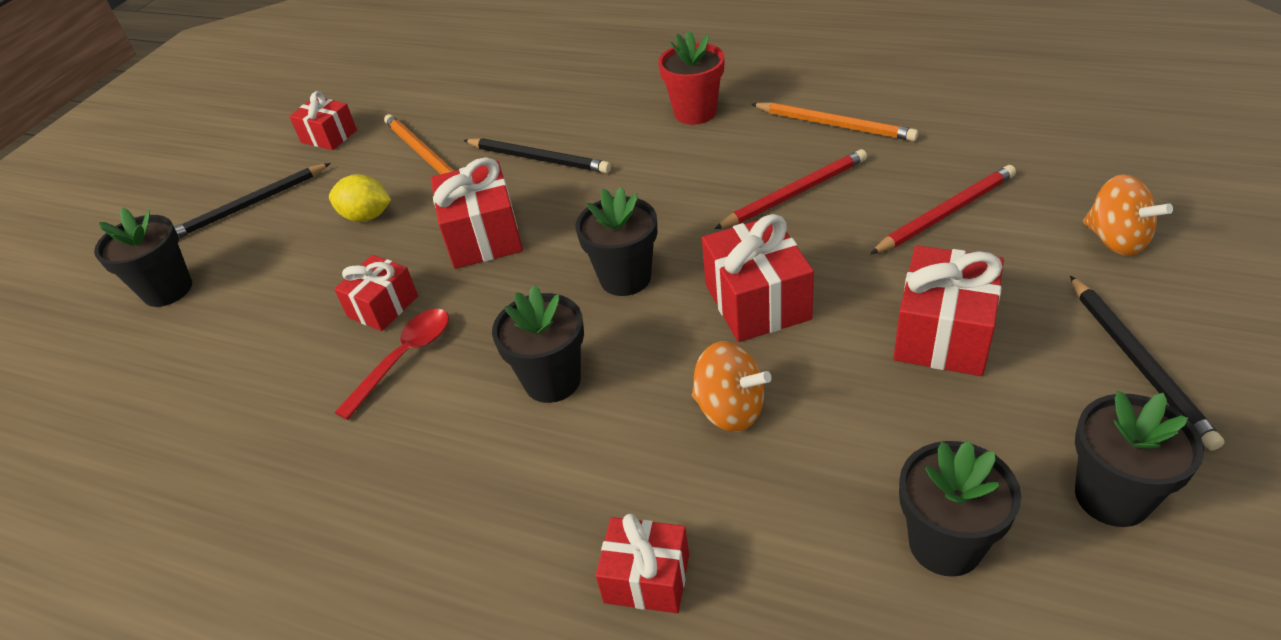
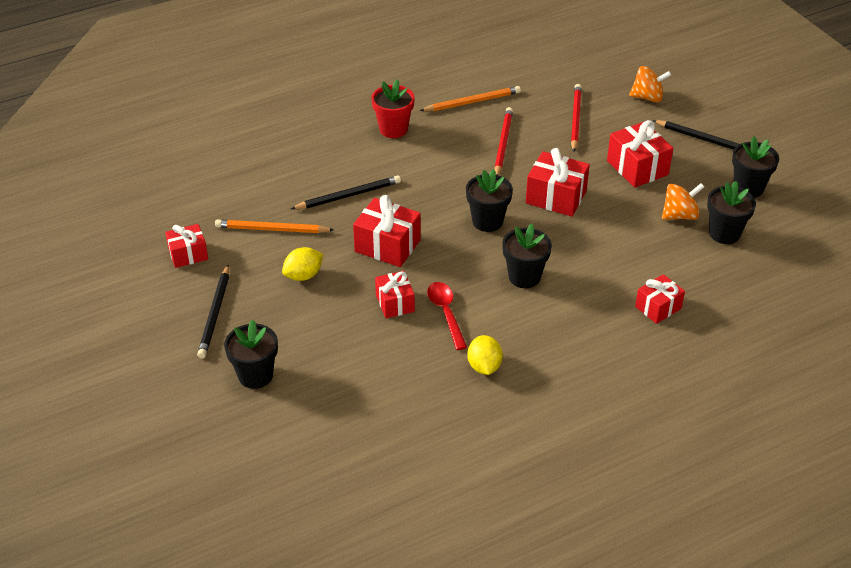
camera: 55 degrees left, 0 degrees up
(326, 462) = (484, 366): none -> yellow lemon
(730, 409) = (605, 241): orange spinning top -> orange spinning top (679, 215)

